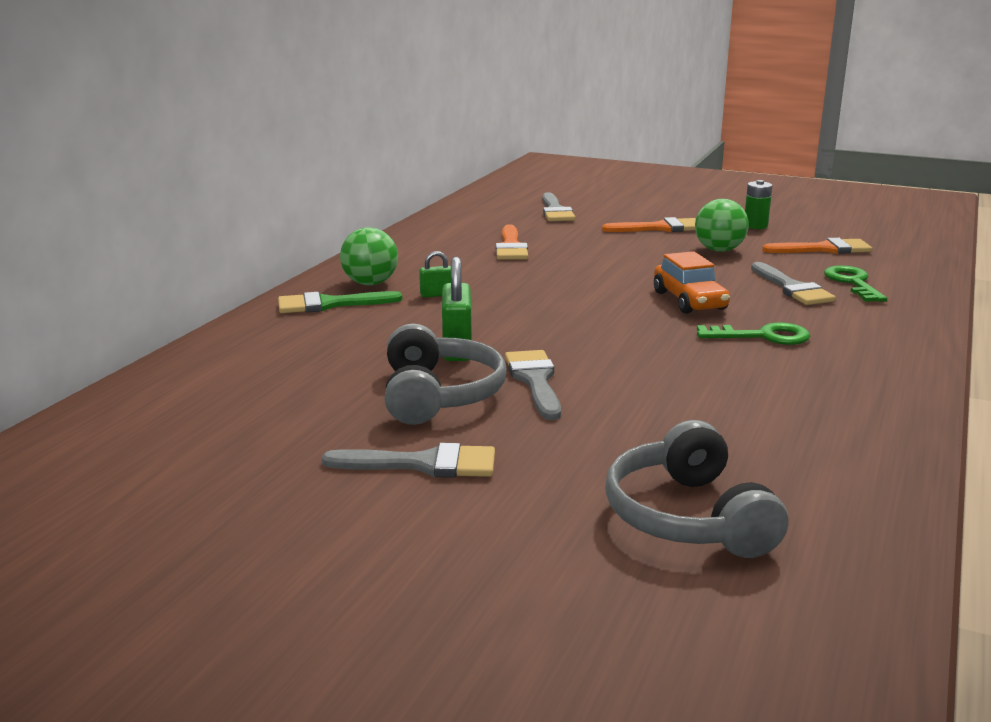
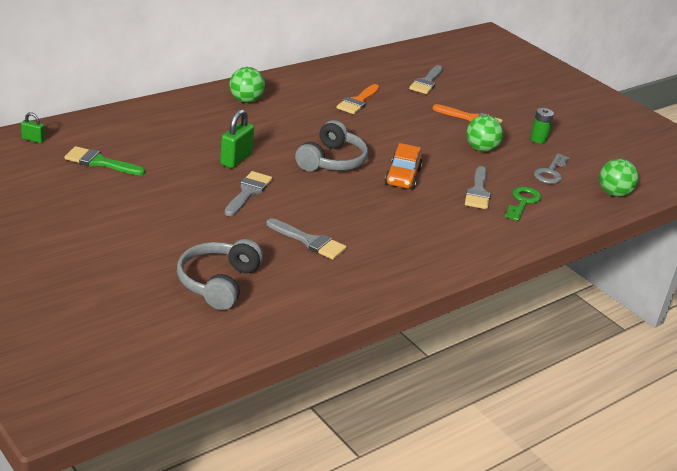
camera: 25 degrees right, 10 degrees up
(329, 304) = (208, 107): green brush -> green brush (99, 162)
(423, 464) = (143, 213): grey brush -> grey brush (309, 241)
(437, 295) = (270, 121): green padlock -> green padlock (33, 139)
(438, 395) = (193, 182): grey headphones -> grey headphones (331, 161)
(763, 336) = (405, 214): green key -> none
(824, 249) = (551, 172): orange brush -> grey key
(913, 248) = (613, 193): none -> green ball

